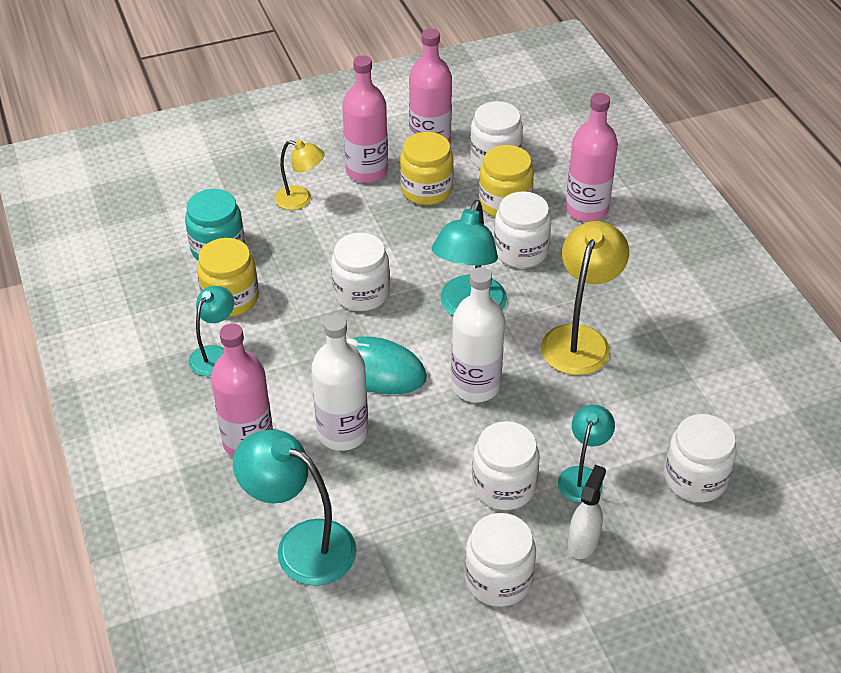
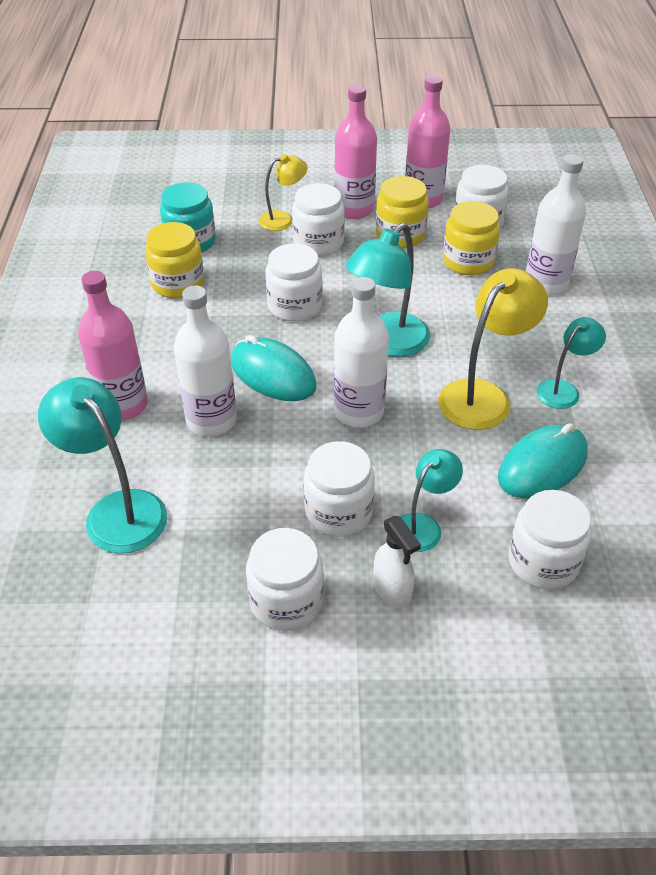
camera: 20 degrees right, 0 degrees up
(214, 354) = (137, 325): turquoise lamp -> turquoise lamp (563, 389)
(300, 200) = (283, 219): yellow lamp -> yellow lamp turned 60 degrees counterclockwise
(520, 251) = (463, 305): white jar -> white jar (318, 243)
(583, 542) = (392, 590): white spray bottle -> white spray bottle turned 105 degrees clockwise
(586, 209) = (546, 284): pink bottle -> white bottle
(658, 392) = (542, 466): none -> turquoise mouse

